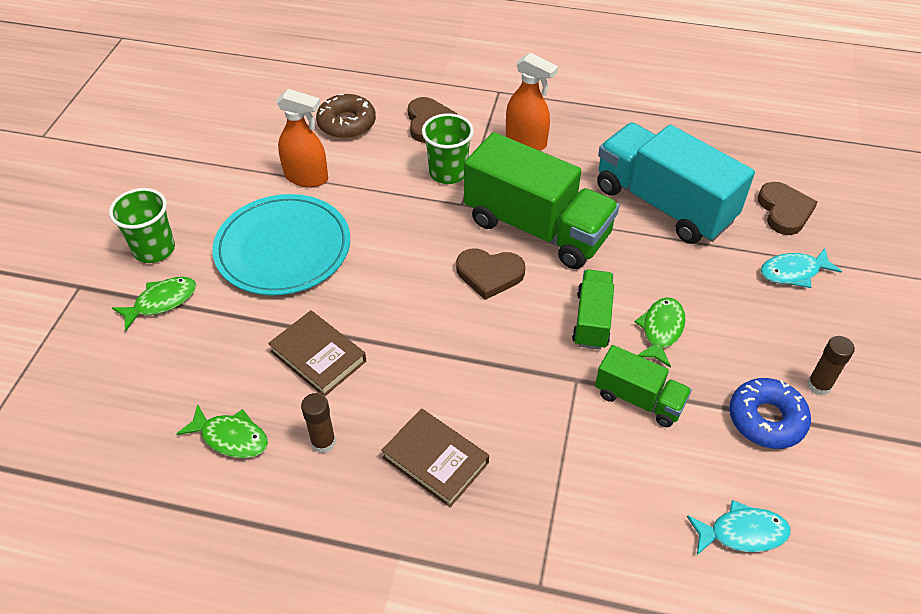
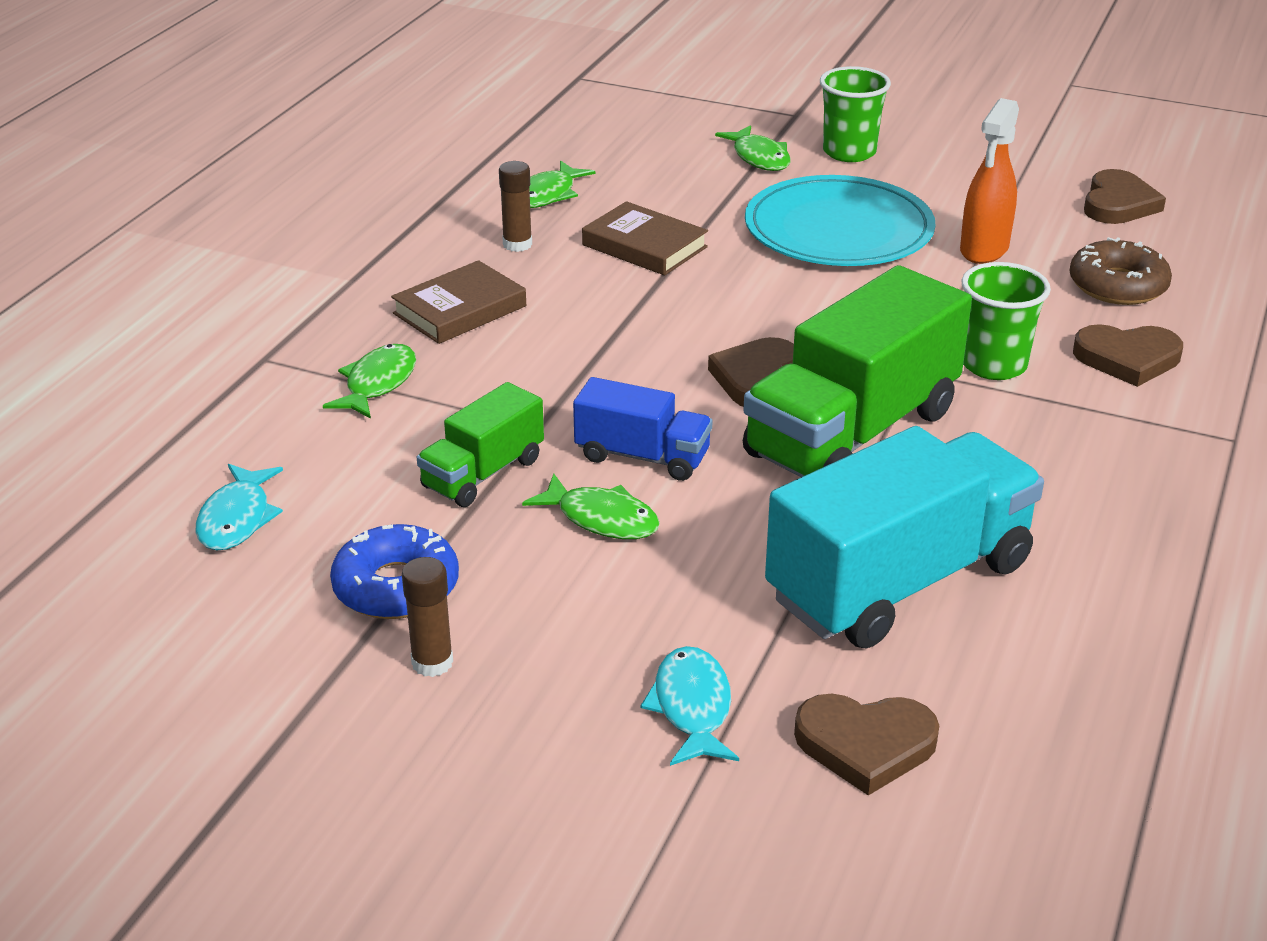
camera: 100 degrees right, 15 degrees down
(239, 119) = (1118, 204): none -> brown heart
(318, 356) = (644, 246): brown book -> brown book turned 75 degrees clockwise
(526, 141) = (1081, 451): orange spray bottle -> none
(553, 490) = (377, 383): none -> green fish
(592, 320) = (642, 456): green truck -> blue truck

